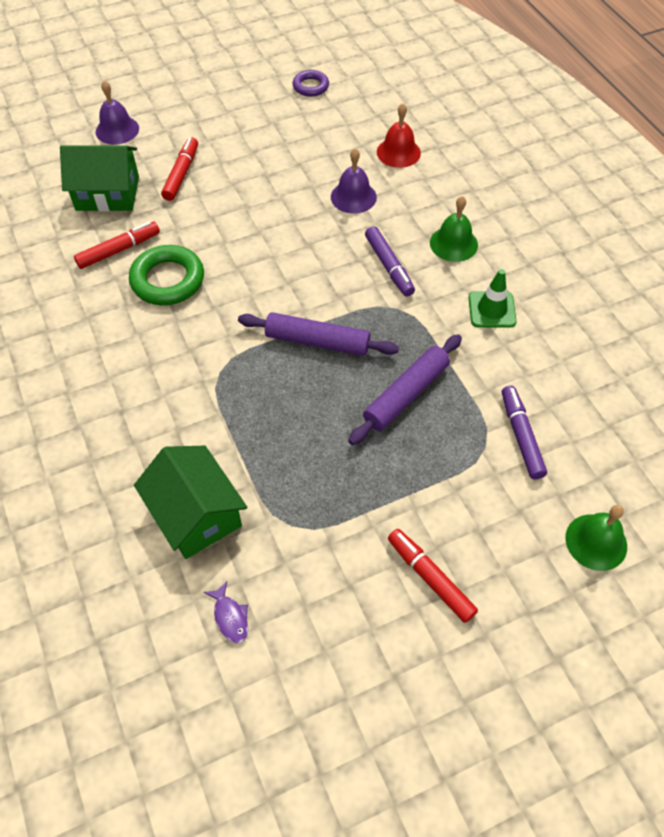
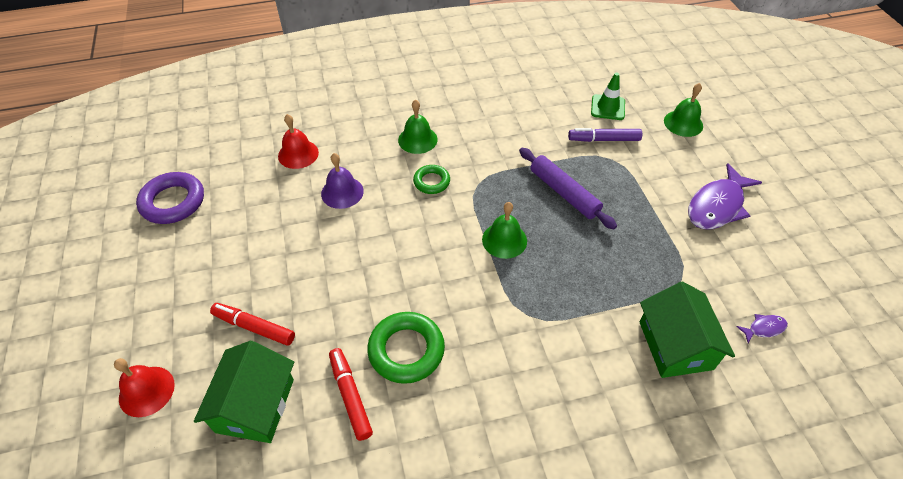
camera: 80 degrees left, 5 degrees down
(117, 130) = (146, 391): purple bell -> red bell
(196, 514) = (675, 345): green house -> green house turned 75 degrees counterclockwise
(311, 86) = (173, 202): purple ring -> purple ring, size x1.69
(317, 342) = (504, 240): purple rolling pin -> green bell
(389, 266) = (431, 182): purple marker -> green ring
(430, 578) = (717, 206): red marker -> purple fish
(492, 309) = (490, 132): green traffic cone -> green traffic cone (608, 107)

